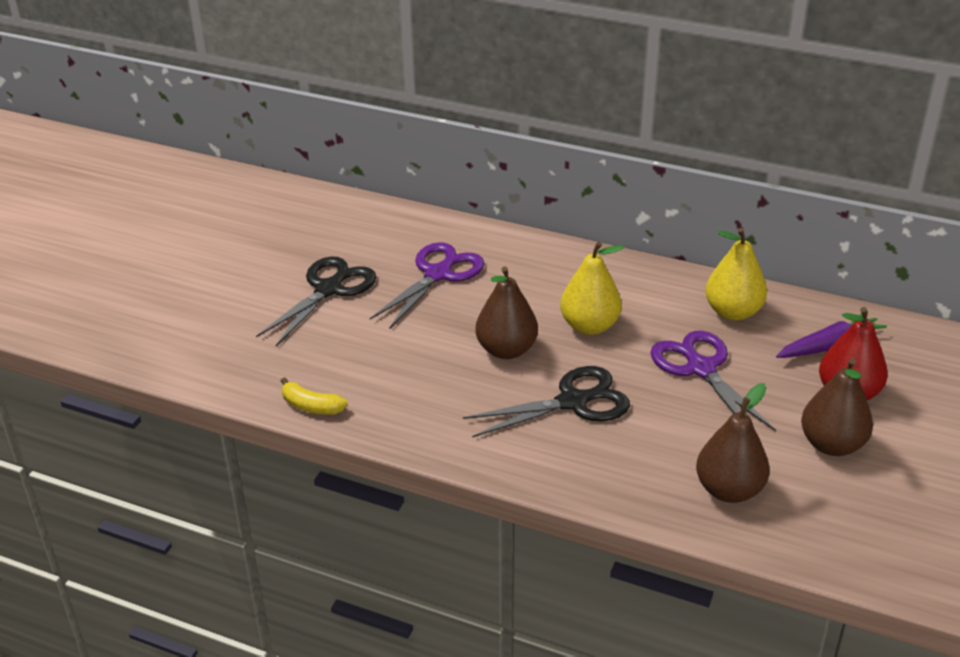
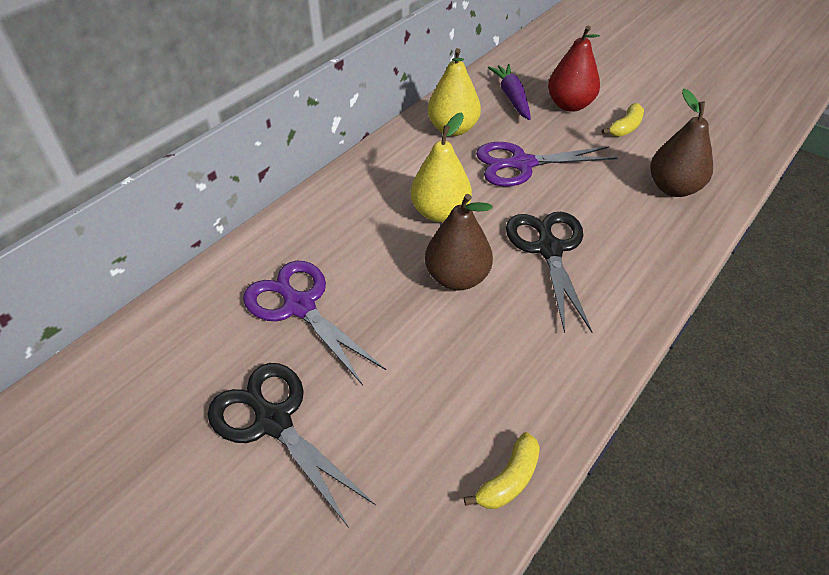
camera: 75 degrees left, 10 degrees up
(831, 445) = (625, 127): brown pear -> yellow banana

